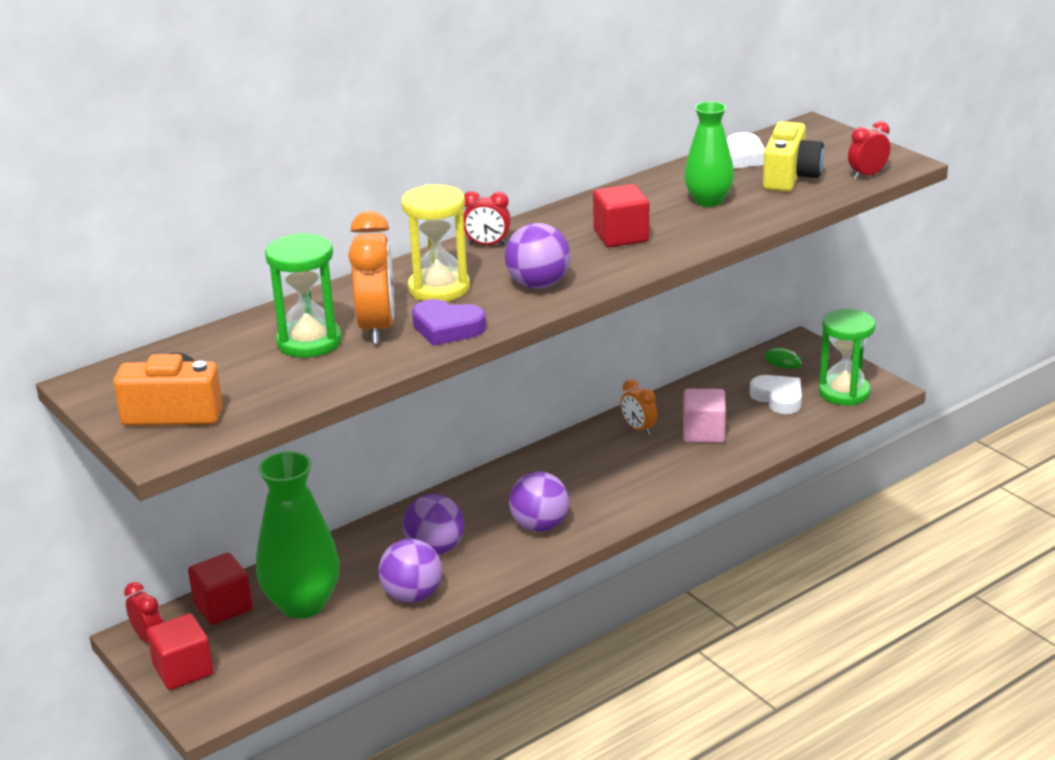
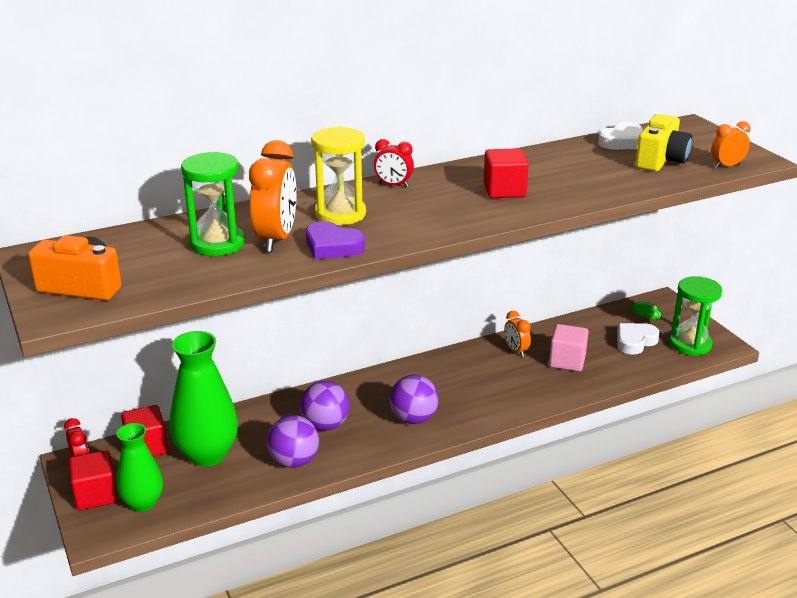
camera: 10 degrees right, 0 degrees up
(538, 285) = (421, 221): purple ball -> none
(708, 201) = (586, 171): green vase -> green vase (143, 503)
(778, 398) = (635, 341): white heart -> white heart turned 105 degrees counterclockwise
(867, 175) = (727, 166): red clock -> orange clock

